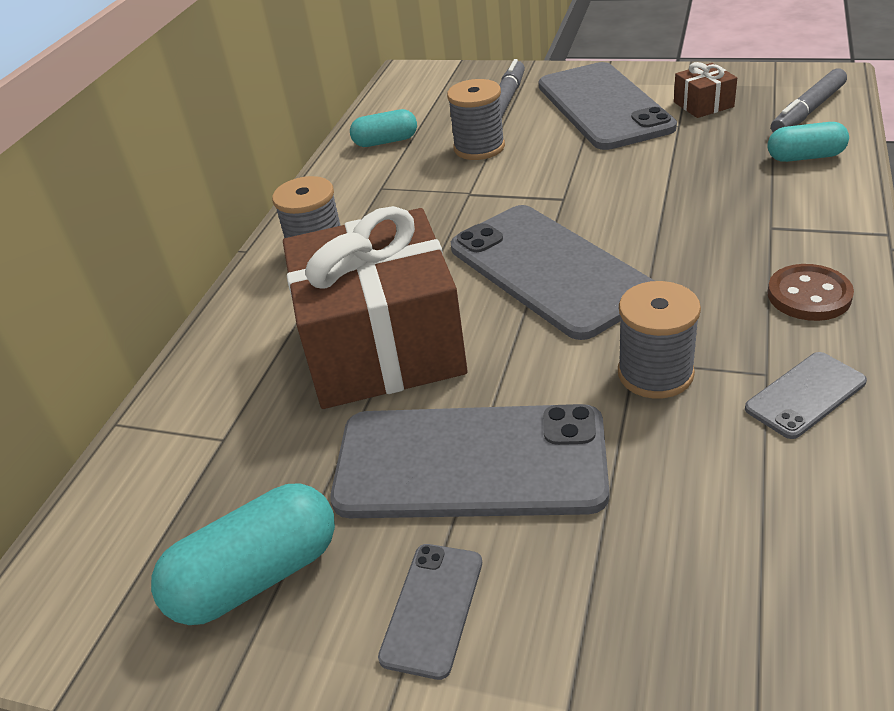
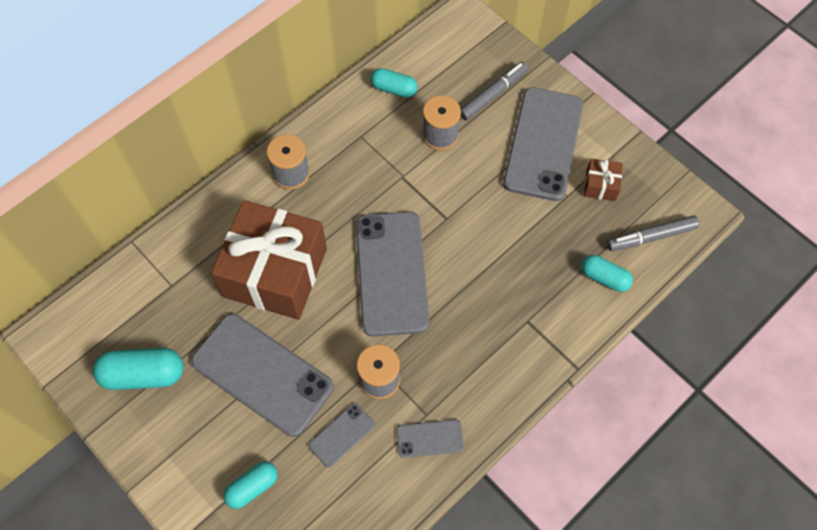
camera: 25 degrees right, 25 degrees up
(432, 609) = (197, 437): grey phone -> grey phone (342, 435)
(604, 624) = (252, 487): none -> turquoise capsule
(809, 295) = (494, 382): brown button -> none

